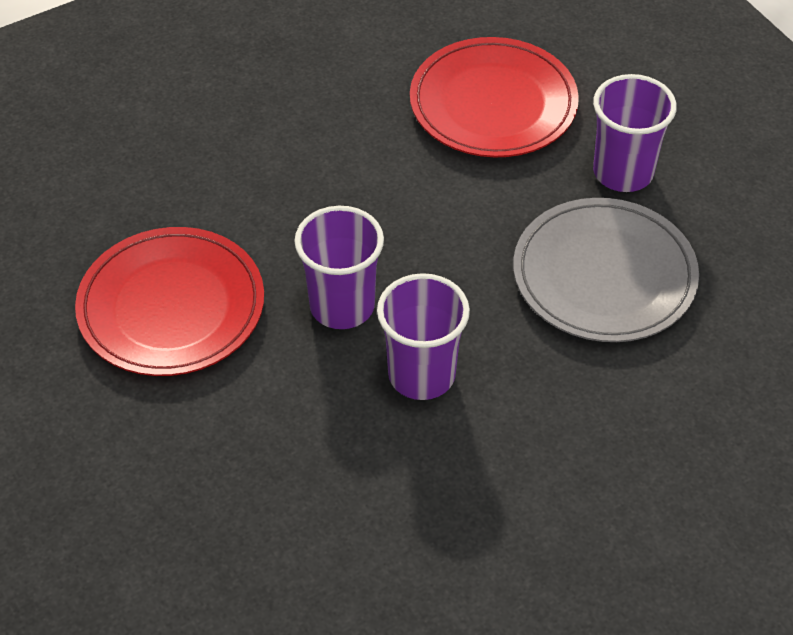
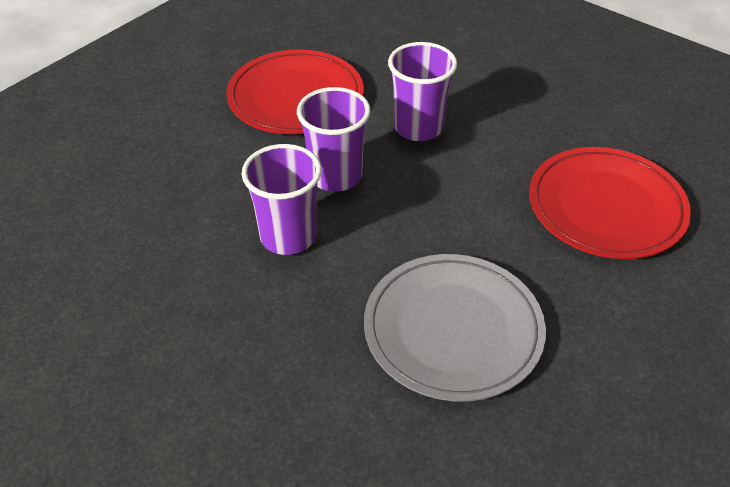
camera: 70 degrees right, 5 degrees down
(623, 172) = (588, 315): purple cup -> purple cup (418, 127)

